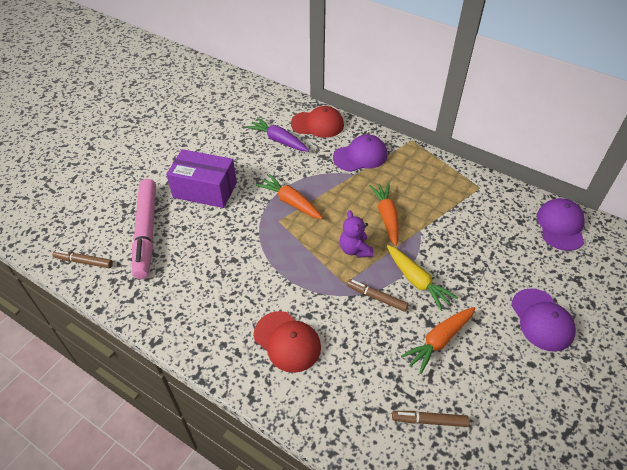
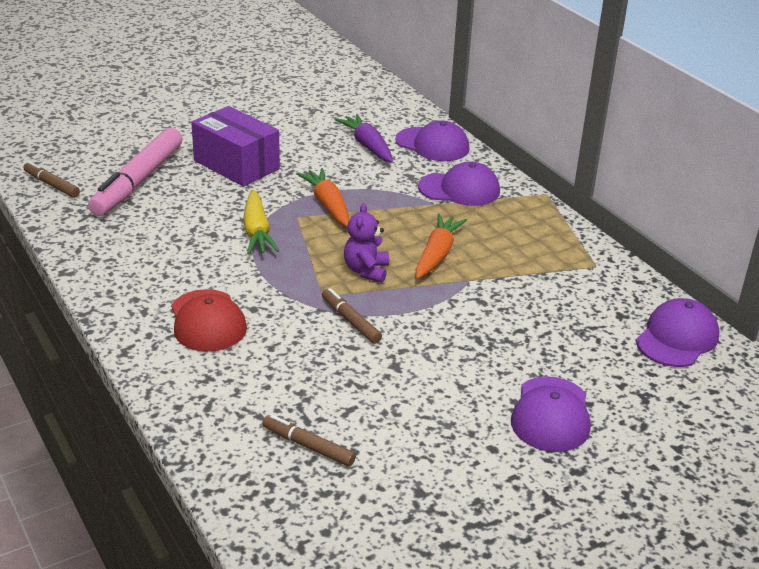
camera: 25 degrees right, 15 degrees down
(317, 124) = (432, 145): red cap -> purple cap
(417, 281) = (417, 324): yellow carrot -> yellow carrot (257, 232)
(439, 341) = (390, 385): orange carrot -> none

